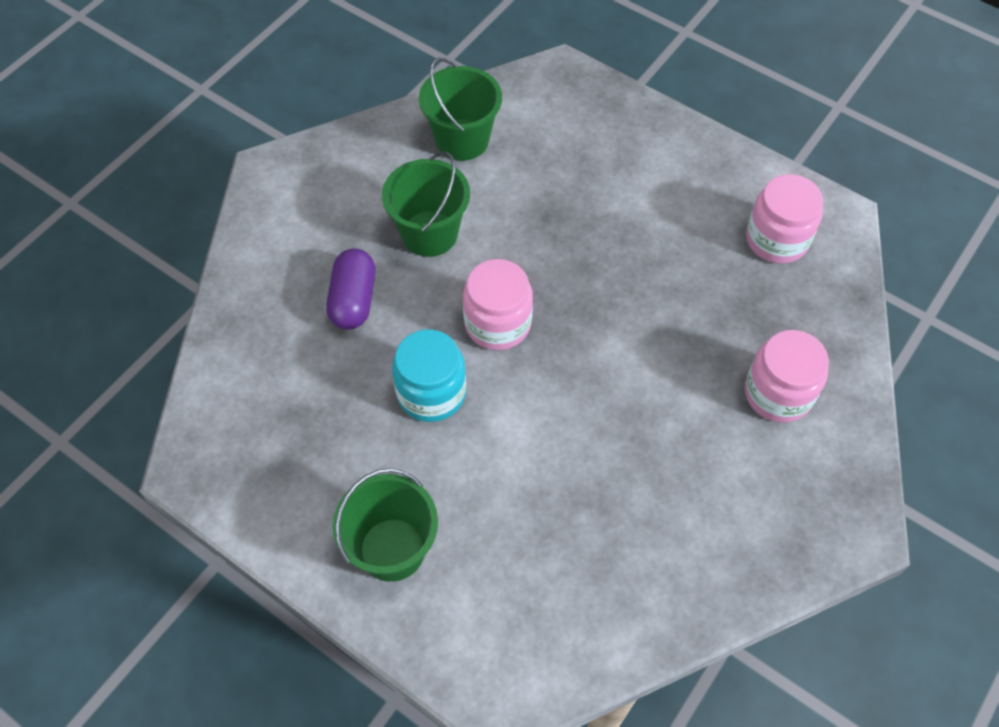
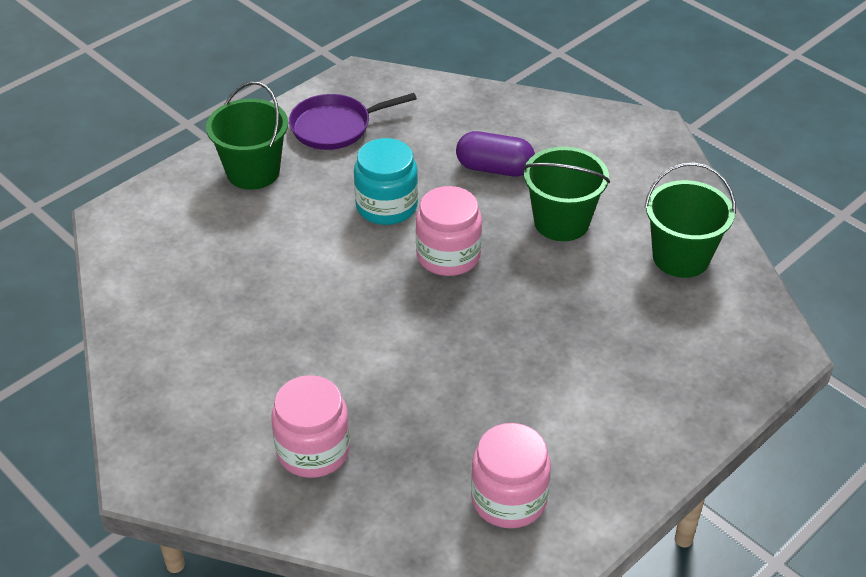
camera: 100 degrees right, 15 degrees down
(295, 475) = (335, 127): none -> purple pan

